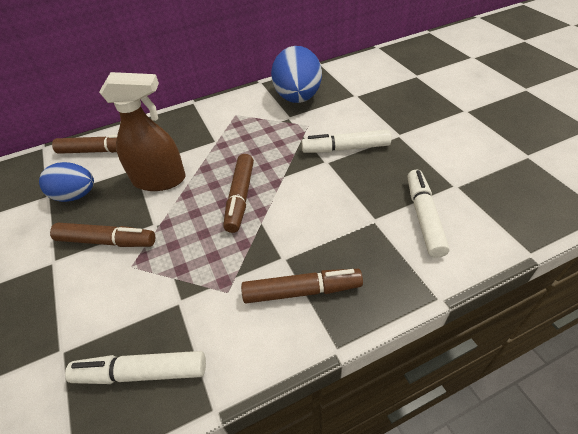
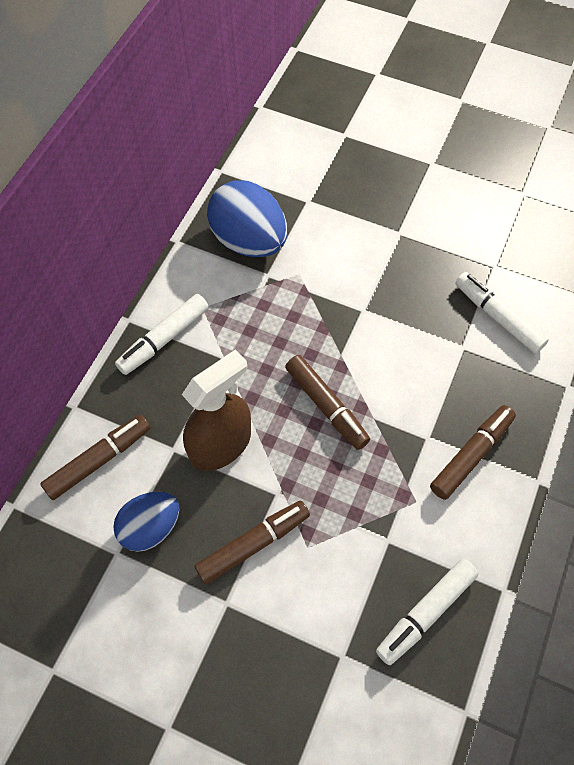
camera: 45 degrees left, 15 degrees up
(345, 148) = (366, 281): white marker -> white marker (164, 339)

